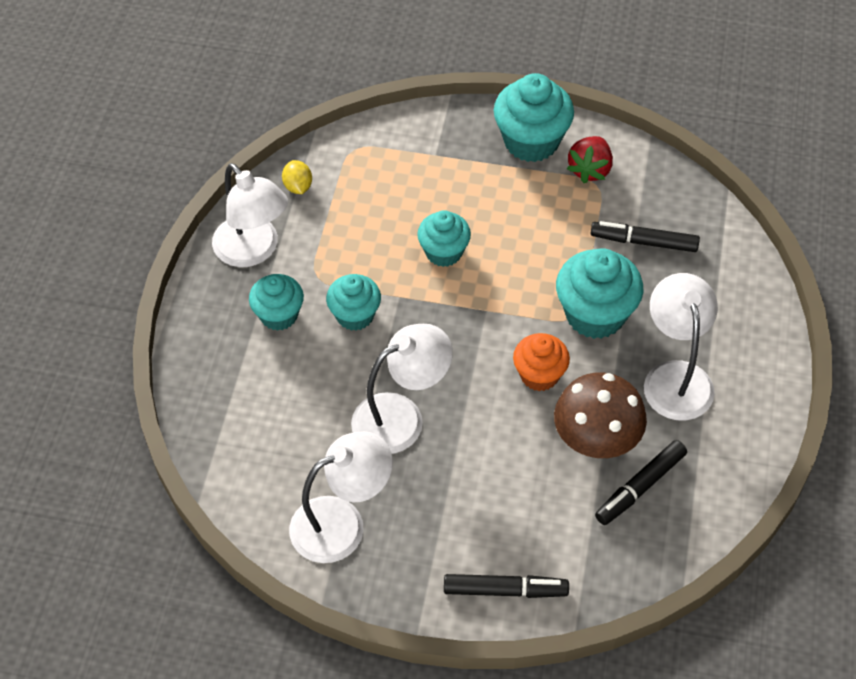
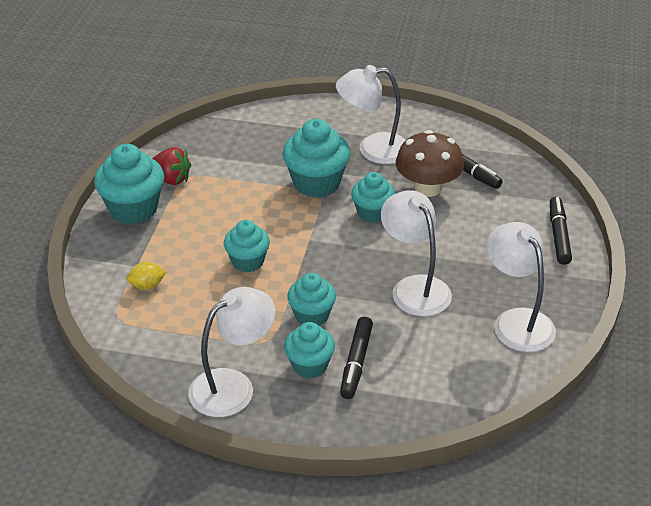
camera: 90 degrees left, 15 degrees down
(298, 186) = (158, 356): yellow lemon -> yellow lemon (147, 285)
(539, 375) = (372, 213): orange cupcake -> turquoise cupcake
(644, 242) = (249, 156): black marker -> black marker (356, 363)

